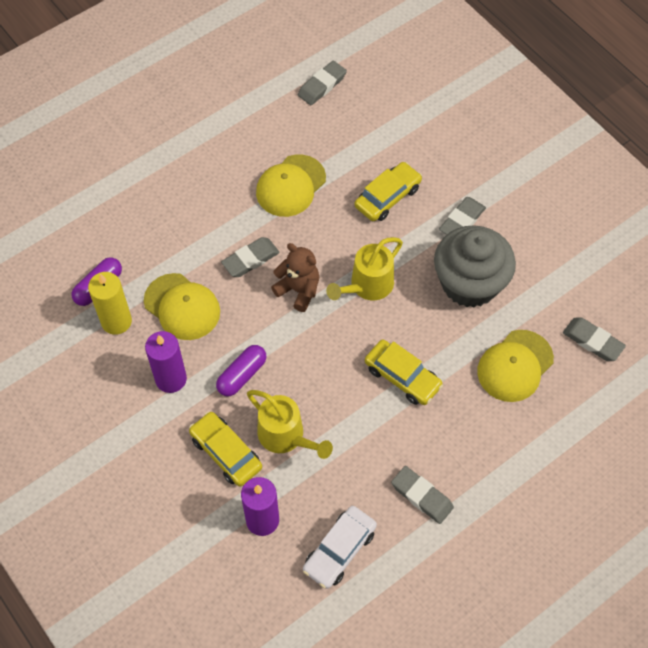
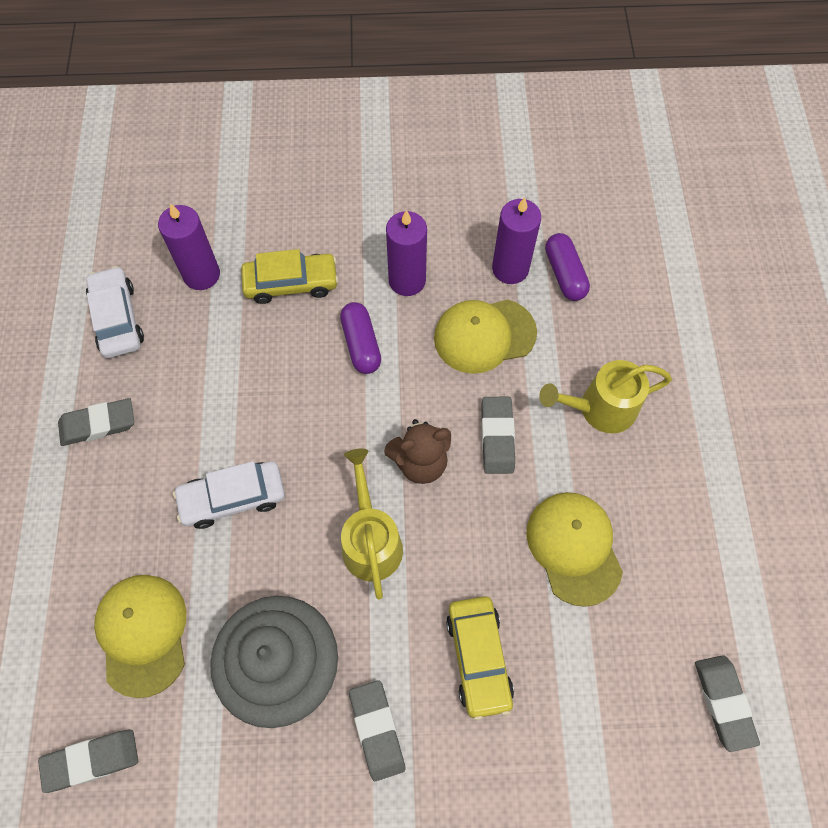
camera: 125 degrees right, 5 degrees up
(116, 321) = (510, 269): yellow candle -> purple candle
(286, 437) = (263, 343): yellow watering can -> yellow watering can (599, 409)
(402, 377) = (233, 498): yellow car -> white car

